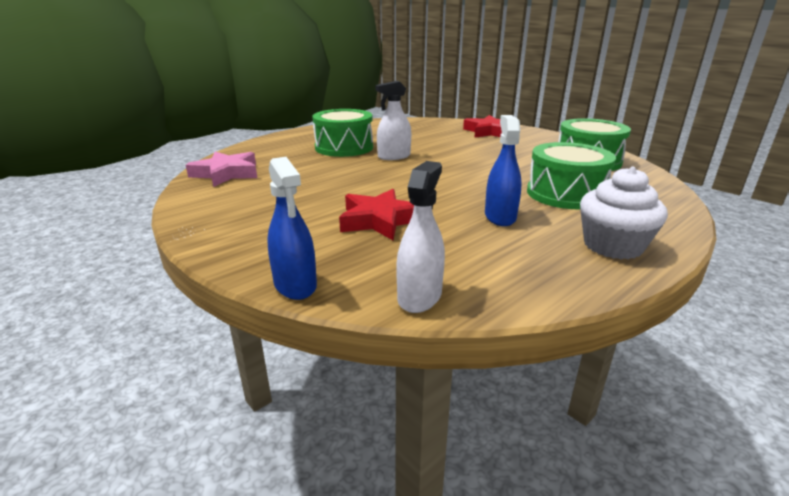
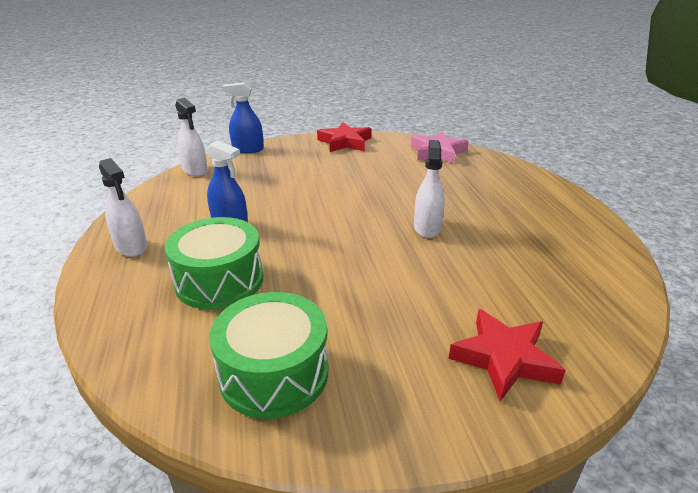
camera: 120 degrees right, 5 degrees up
(344, 147) = (483, 210): green drum -> none
(379, 220) = (286, 182): red star -> red star (345, 142)
(612, 246) = (131, 247): white cupcake -> white spray bottle

